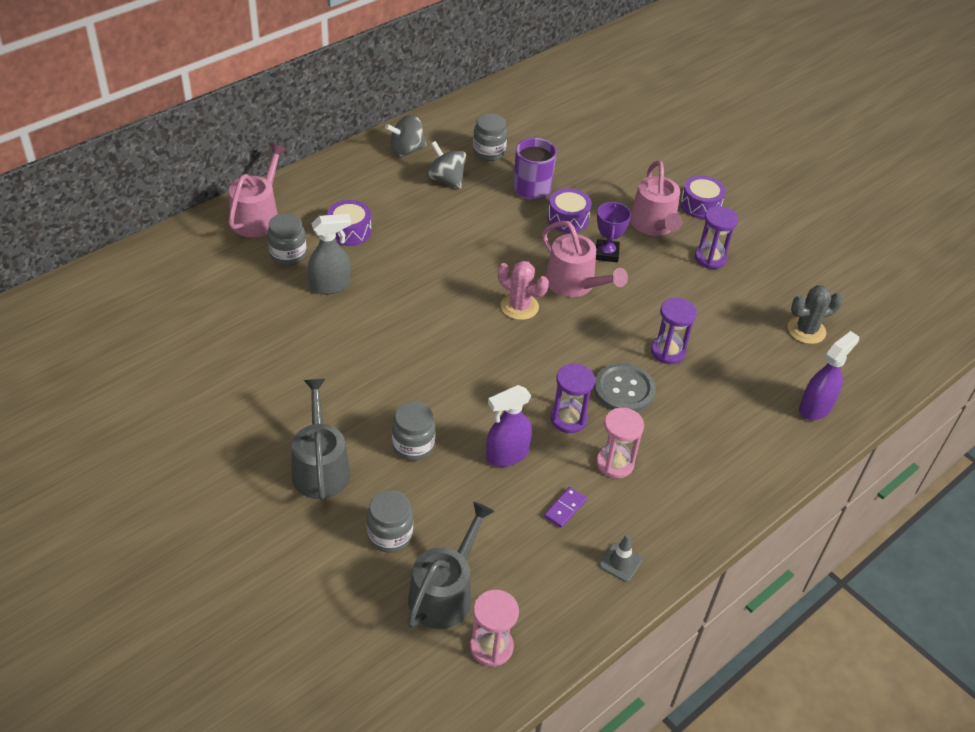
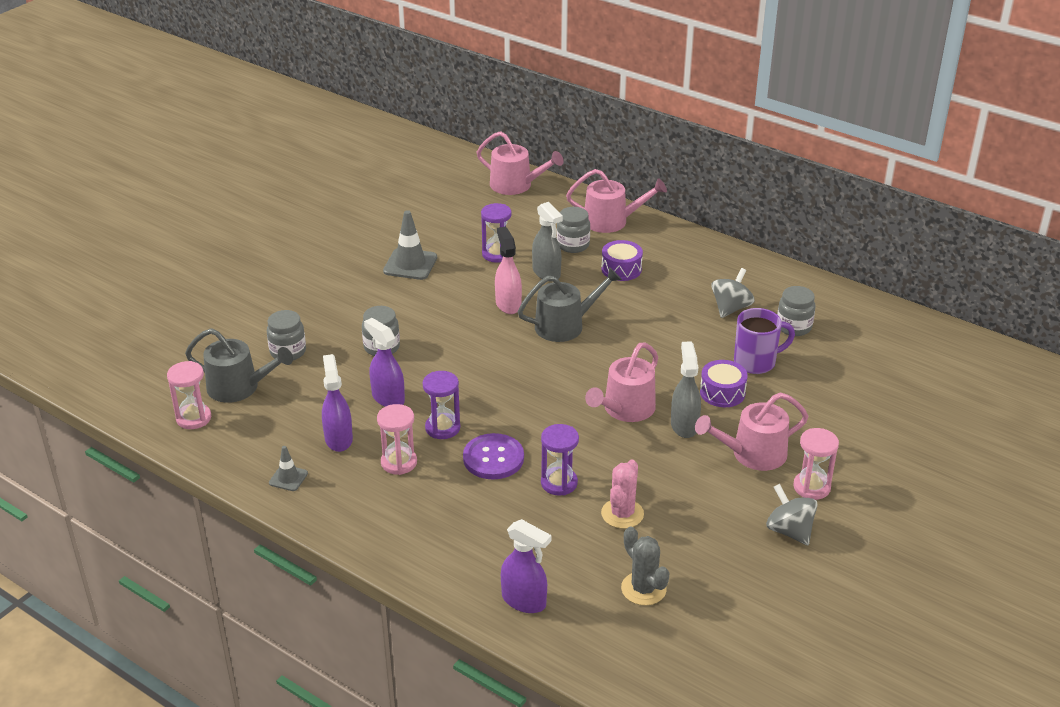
camera: 80 degrees right, 10 degrees down
(139, 271) = (516, 185): none -> pink watering can
(258, 393) = (410, 264): none -> grey traffic cone
(320, 467) = (344, 307): grey watering can -> grey watering can (565, 325)
(375, 327) = (508, 304): none -> pink spray bottle
(406, 150) = (758, 278): grey spinning top -> grey spinning top (789, 531)
(519, 306) = (574, 379): pink cactus -> pink cactus (622, 514)
(565, 508) = (338, 439): purple domino -> purple spray bottle
(606, 253) = (684, 425): purple trophy -> grey spray bottle
(624, 390) = (493, 458): grey button -> purple button
(700, 205) = (811, 487): purple drum -> pink hourglass
(710, 258) = (722, 502): purple hourglass -> purple hourglass (497, 254)

